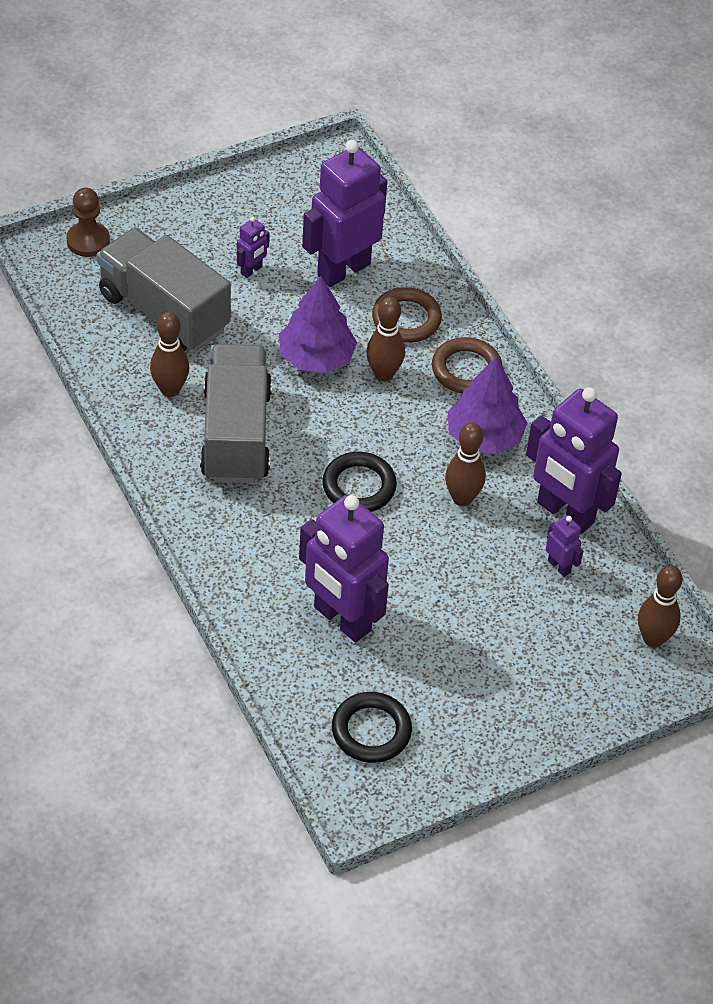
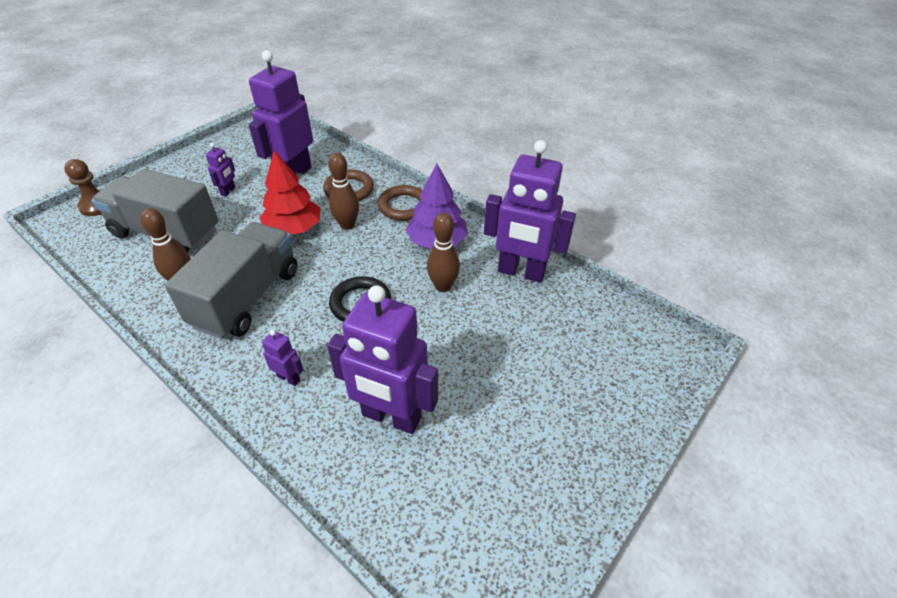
camera: 20 degrees left, 5 degrees down
(236, 434) = (247, 298): grey truck -> grey truck turned 45 degrees clockwise
(316, 357) = (294, 228): purple tree -> red tree
(371, 731) = (466, 519): black ring -> none
(559, 566) = (540, 310): purple robot -> purple robot (289, 378)
(653, 639) = (640, 338): brown bowling pin -> none

